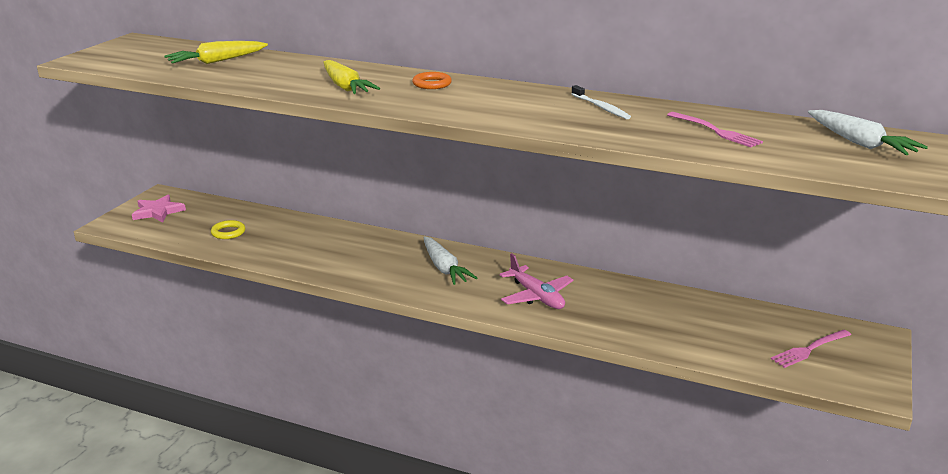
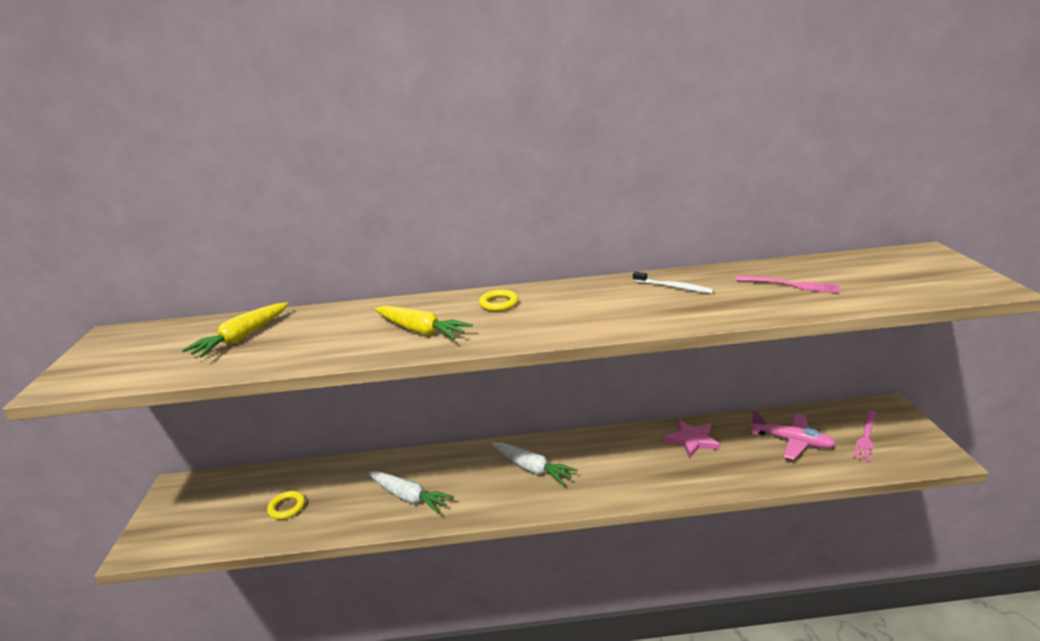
camera: 25 degrees left, 0 degrees up
(158, 211) = (186, 510): pink star -> pink star (692, 440)
(432, 84) = (499, 303): orange ring -> yellow ring
(536, 296) = (634, 467): pink plane -> pink plane (792, 441)
(860, 143) = (896, 266): white carrot -> white carrot (409, 497)

